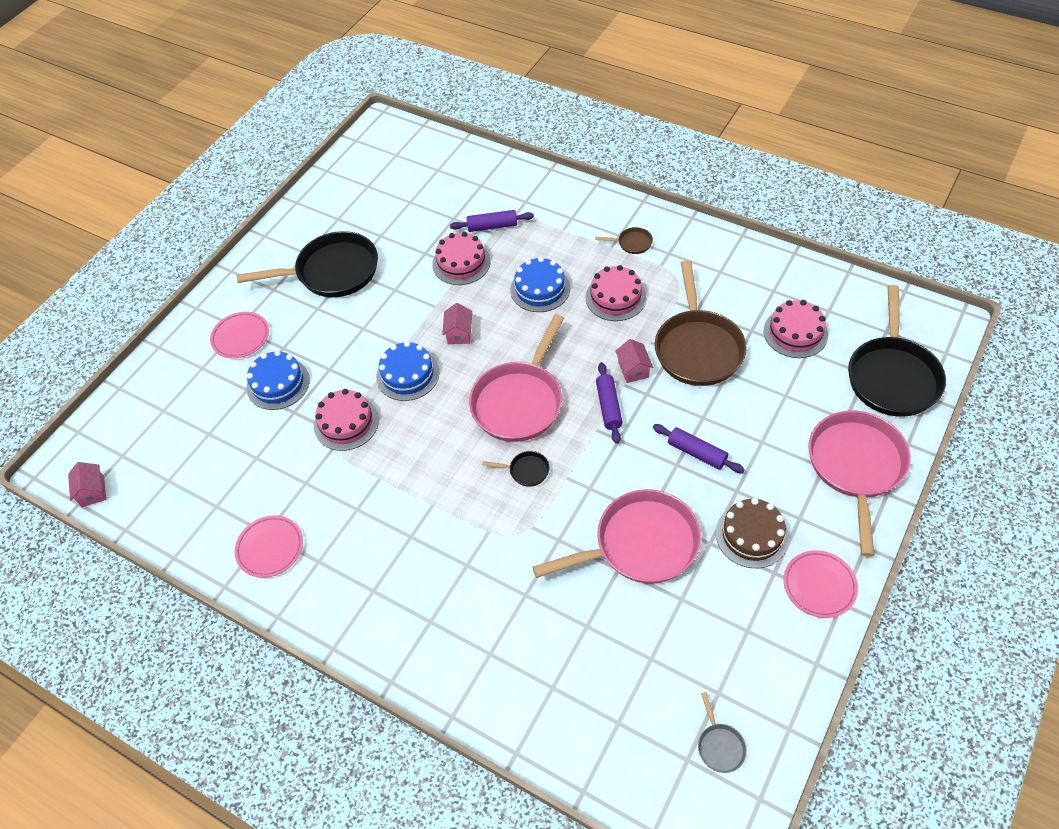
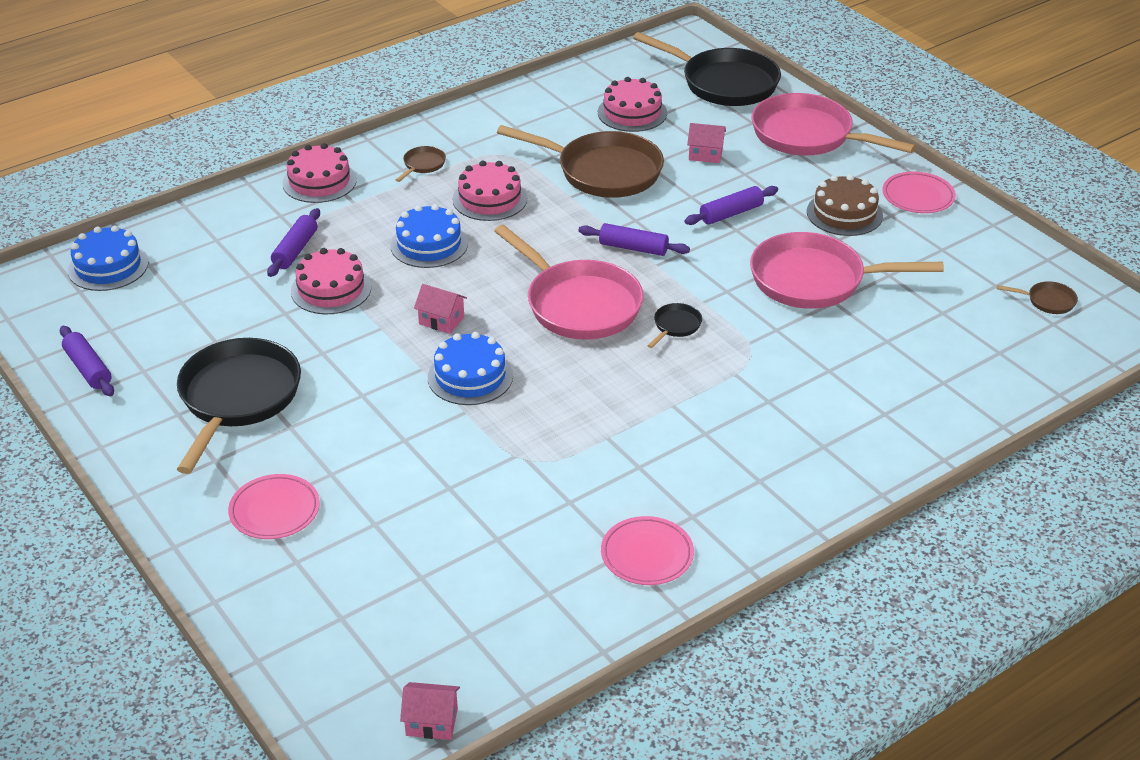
camera: 70 degrees left, 15 degrees down
(278, 383) = (390, 492): blue cake -> blue cake (108, 266)
(328, 195) = (88, 369): none -> purple rolling pin
(346, 423) = (504, 445): pink cake -> pink cake (319, 181)
(633, 369) = (597, 218): pink house -> pink house (705, 154)
(640, 544) = (814, 280): pink pan -> pink pan turned 90 degrees counterclockwise
(720, 746) = (1047, 301): grey pan -> brown pan

